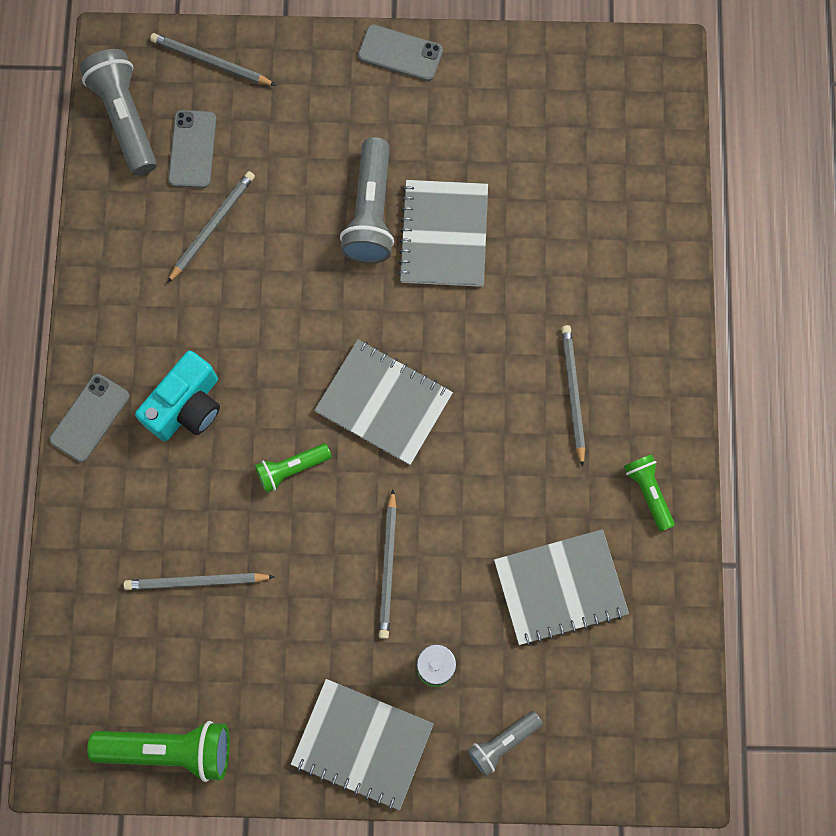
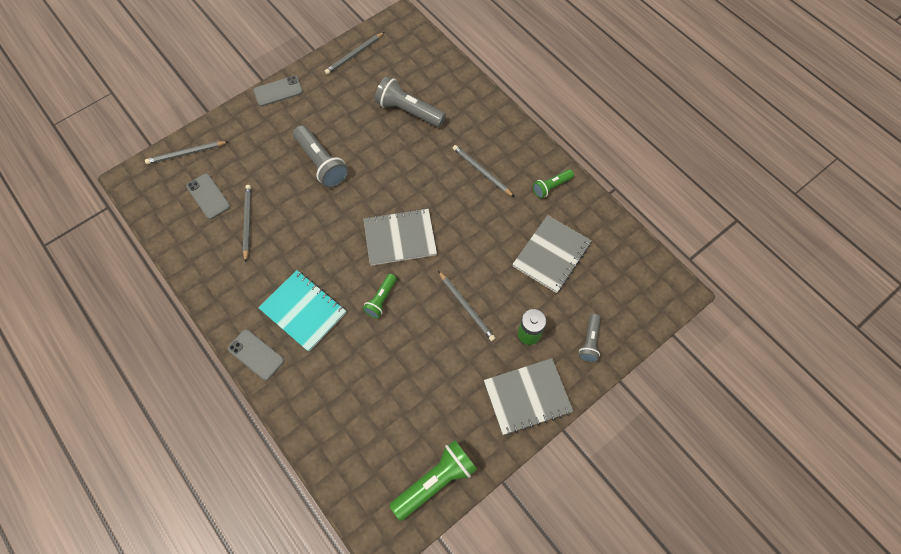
camera: 40 degrees left, 10 degrees down
(90, 418) = (256, 354): grey phone -> grey phone turned 45 degrees counterclockwise
(125, 118) = (161, 206): grey flashlight -> grey flashlight (408, 111)
(187, 406) = (303, 311): turquoise camera -> turquoise notebook
(196, 582) = (379, 388): grey pencil -> grey pencil (354, 55)
(444, 235) = (364, 149): grey notebook -> none
(648, 492) = (551, 187): green flashlight -> green flashlight turned 60 degrees counterclockwise

